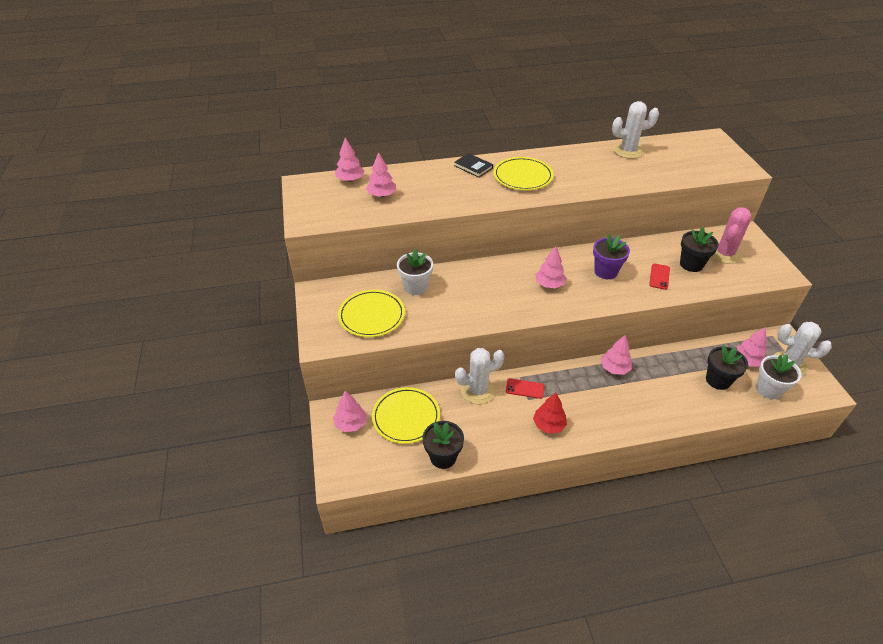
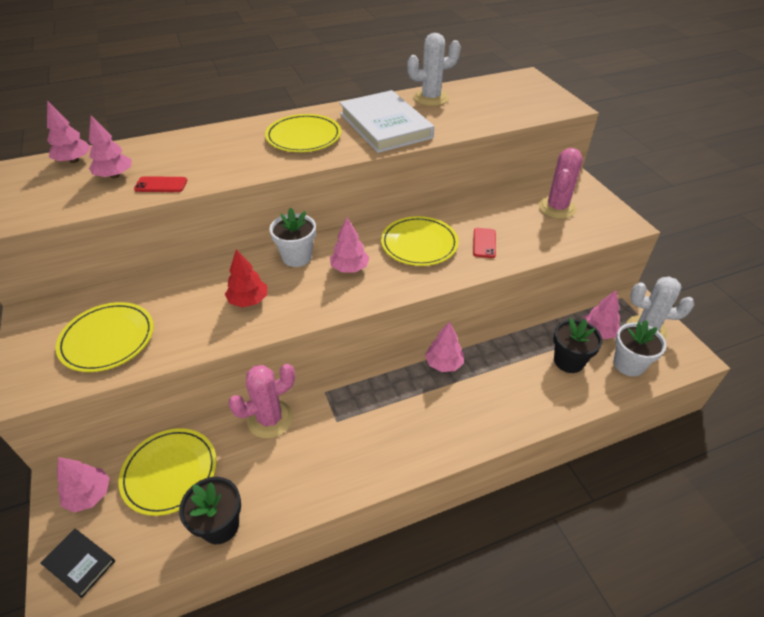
camera: 10 degrees left, 0 degrees up
(415, 287) = (173, 292): white flower pot -> white flower pot (297, 257)
(473, 167) = (241, 131): black book -> black book (79, 563)
(478, 391) = (270, 419): white cactus -> pink cactus
(525, 388) = (332, 407): red phone -> red phone (161, 185)
(549, 425) = (365, 454): red tree -> red tree (248, 300)
(588, 173) = (385, 126): none -> white book
(605, 271) = (419, 244): purple flower pot -> yellow plate
(691, 264) = (520, 224): black flower pot -> none

